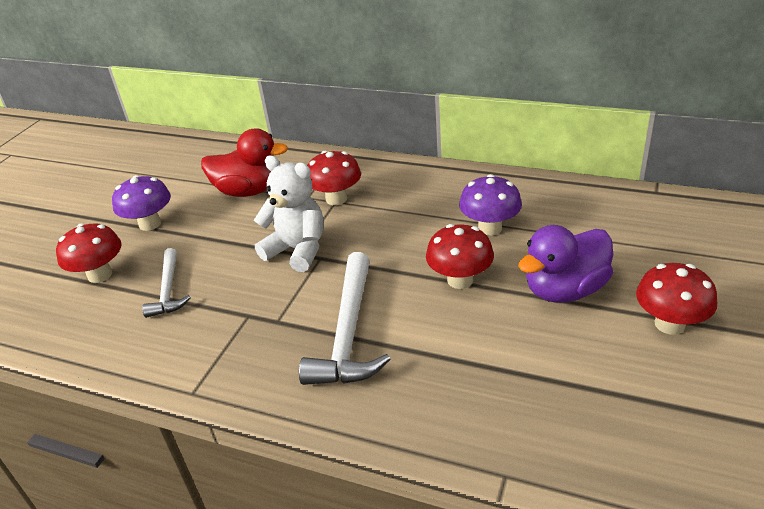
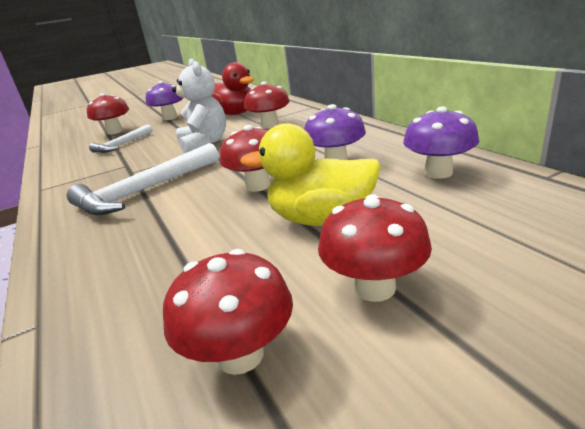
camera: 40 degrees right, 10 degrees down
(565, 290) = (321, 219): purple duck -> yellow duck
(585, 211) = (438, 172): none -> purple mushroom
(662, 402) = (240, 355): none -> red mushroom

